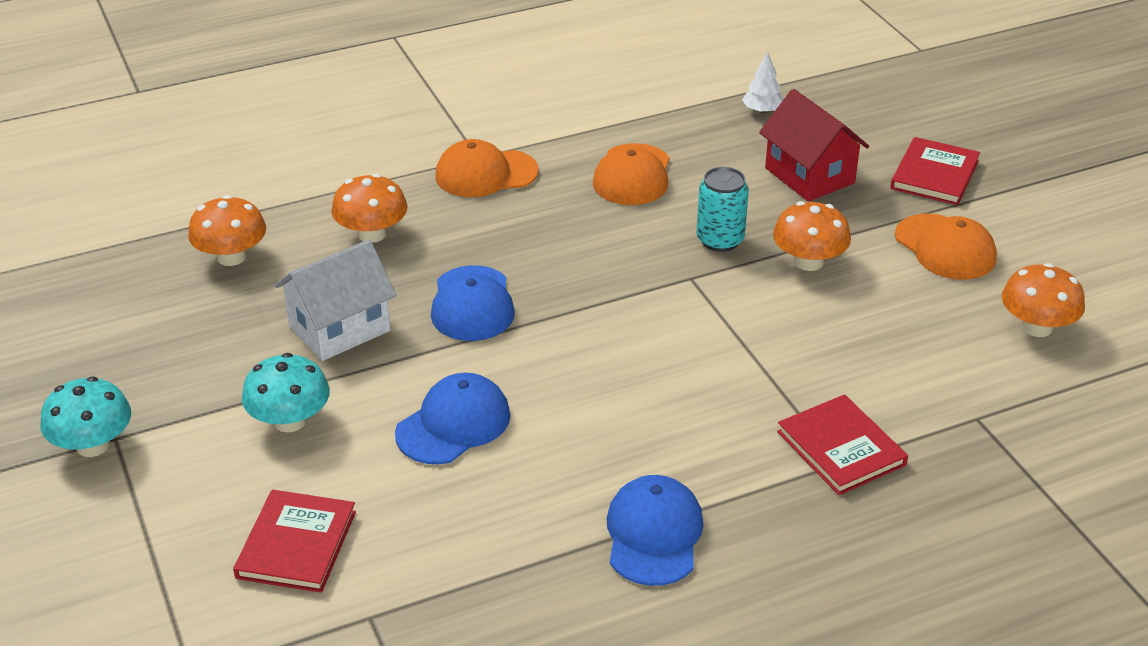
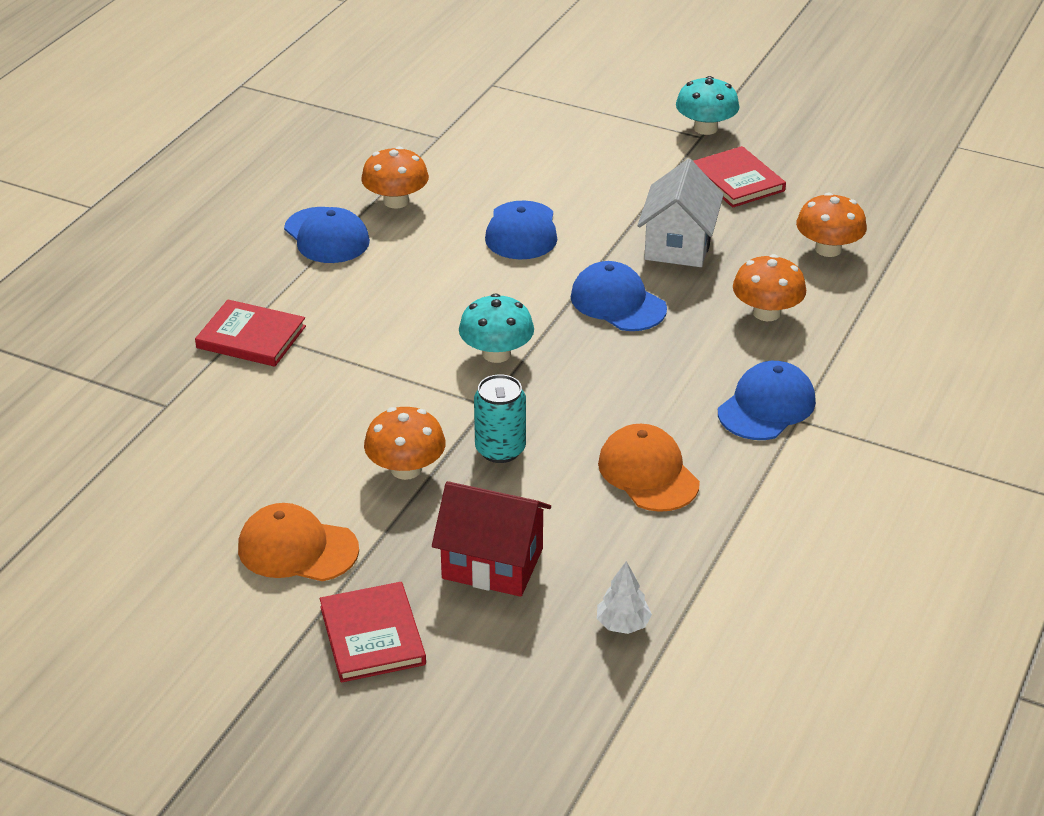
camera: 140 degrees right, 0 degrees up
(289, 421) = (620, 187): turquoise mushroom -> turquoise mushroom (496, 354)
(296, 544) = (521, 143): red book -> red book (737, 180)
(486, 174) = (766, 406): orange cap -> blue cap
(1036, 327) = (162, 508): orange mushroom -> orange mushroom (396, 201)

